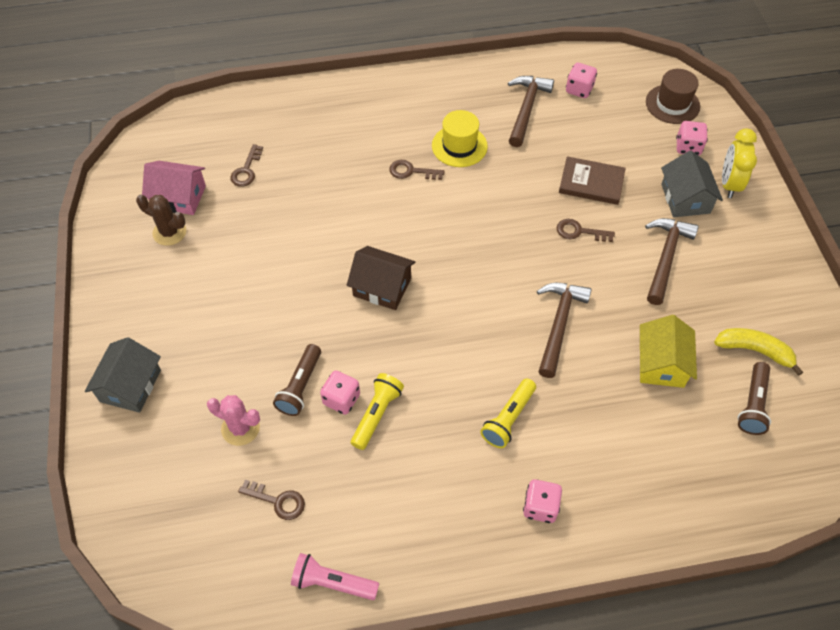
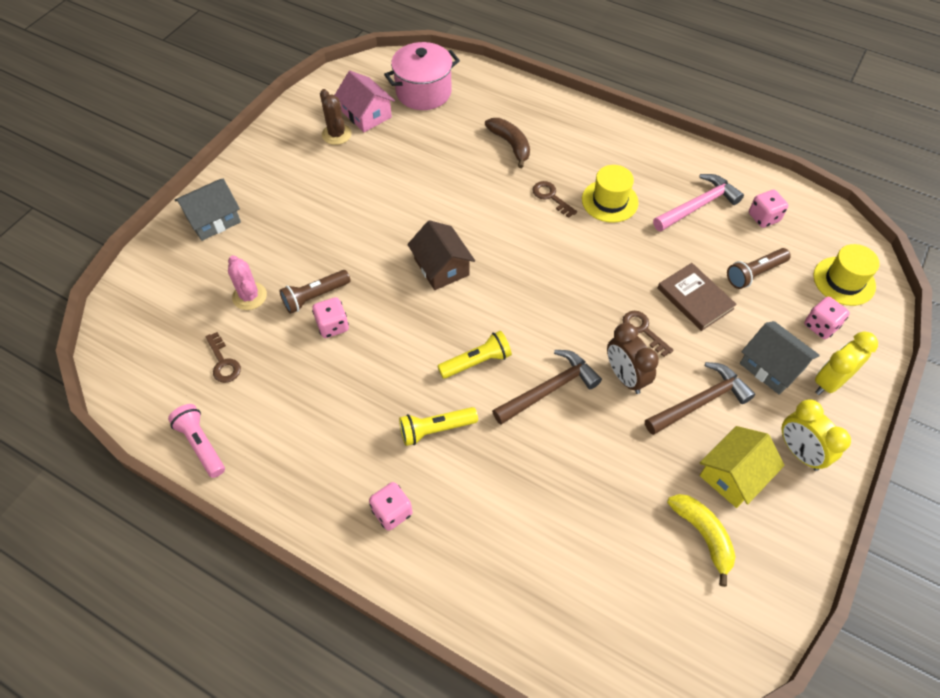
camera: 40 degrees right, 0 degrees up
(212, 146) = (423, 92): none -> pink pot
(246, 170) = (430, 123): brown key -> none
(335, 147) = (510, 145): none -> brown banana
(377, 414) = (345, 354): yellow flashlight -> yellow flashlight (477, 362)
(526, 109) = (697, 206): brown hammer -> pink hammer
(601, 276) = (625, 377): none -> brown clock
(661, 363) = (605, 482): yellow house -> yellow house (733, 475)
(672, 104) = (844, 281): brown hat -> yellow hat
(685, 198) = (771, 366): grey house -> grey house turned 75 degrees counterclockwise
(752, 404) = (653, 577): brown flashlight -> brown flashlight (754, 273)
(756, 247) = (799, 452): none -> yellow clock

